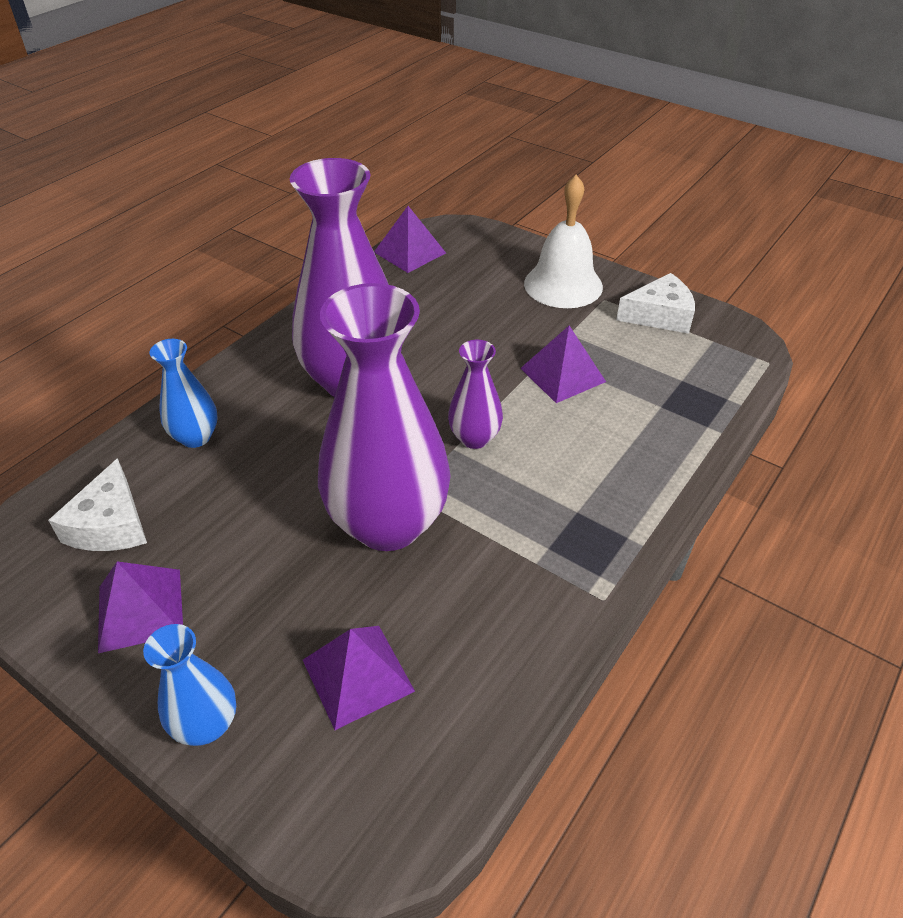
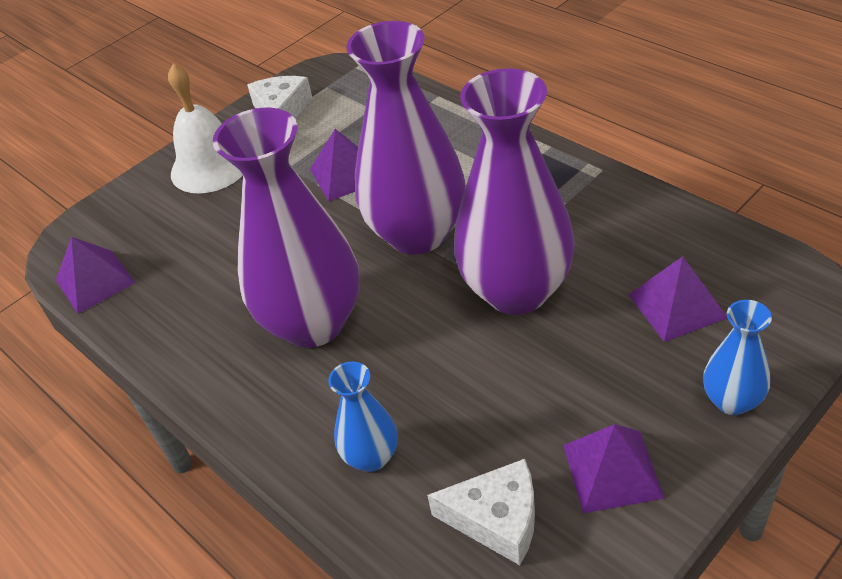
camera: 75 degrees left, 0 degrees up
(474, 438) = (417, 234): purple vase -> purple vase, size x2.11

